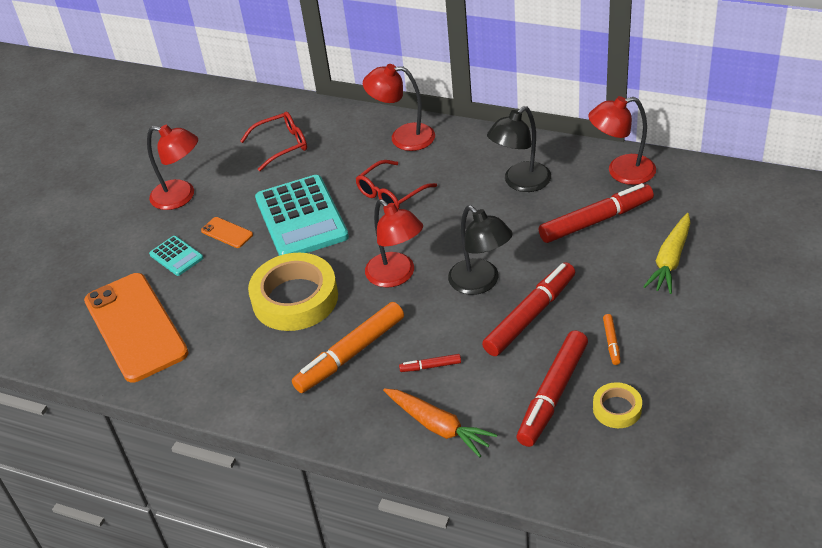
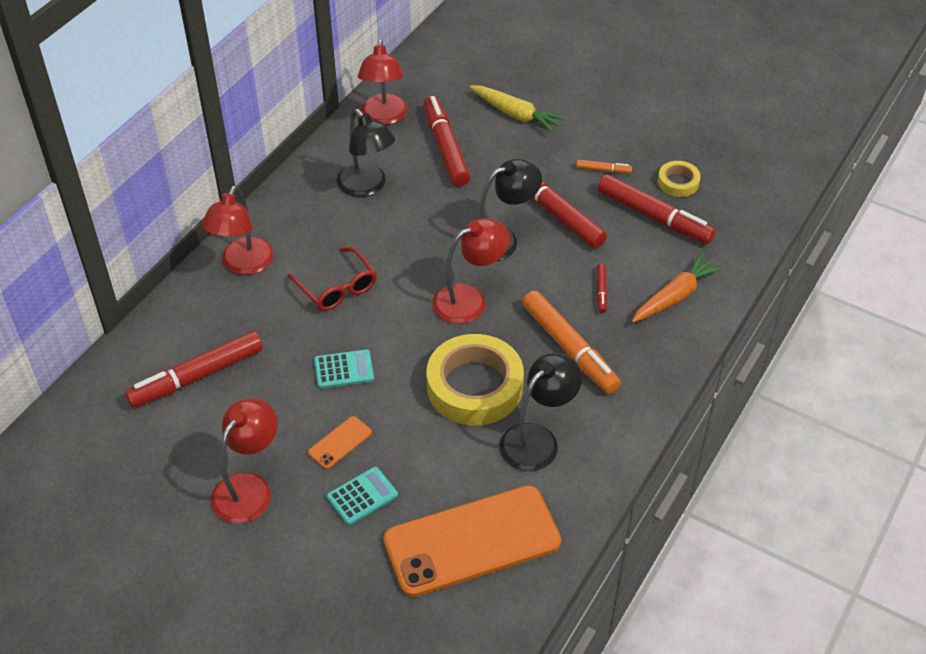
camera: 85 degrees left, 5 degrees up
(241, 349) = (537, 439): none -> black lamp
(282, 145) = (197, 377): red glasses -> red marker
(301, 218) = (344, 370): turquoise calculator -> turquoise calculator, size x0.47

